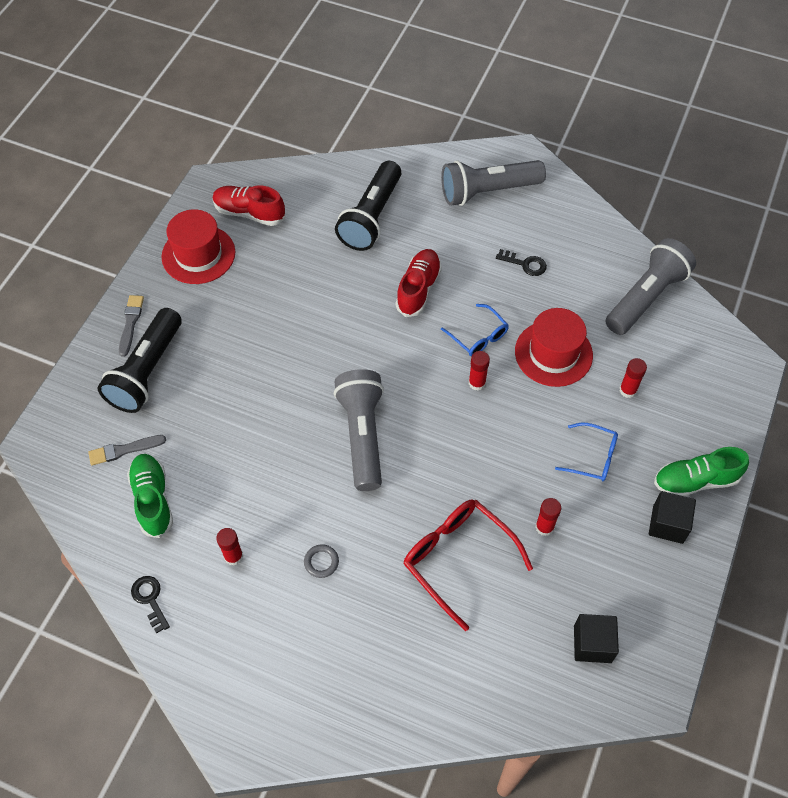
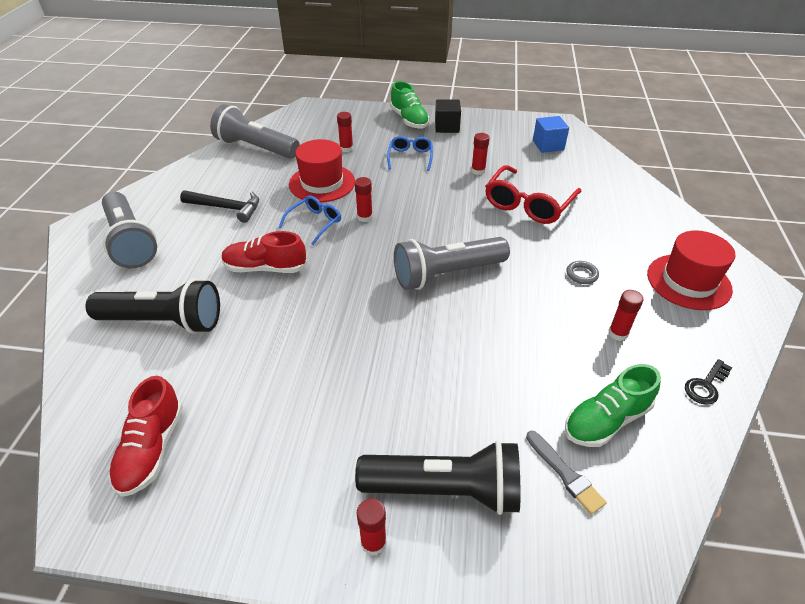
camera: 105 degrees left, 15 degrees down
(130, 323) = (373, 542): grey brush -> red glue stick
(198, 254) = (233, 491): red hat -> red hat (688, 282)
(525, 264) = (226, 208): black key -> black hammer
(592, 644) = (548, 145): black cube -> blue cube

